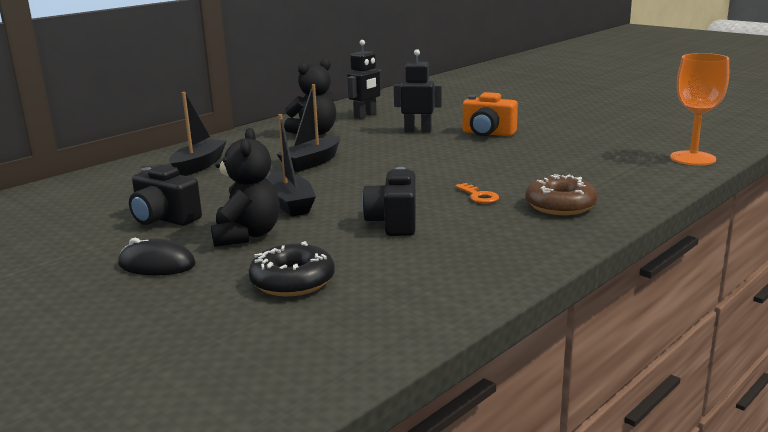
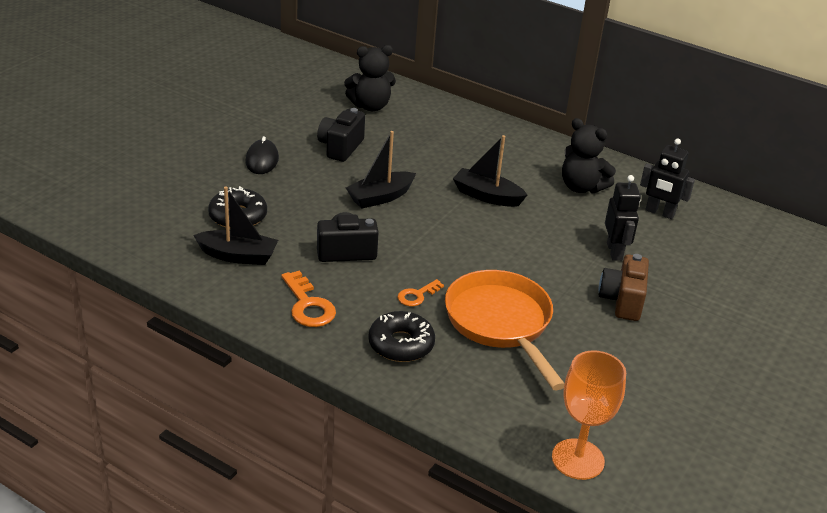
camera: 75 degrees right, 15 degrees up
(198, 166) = (462, 140): black boat -> black boat (238, 256)
(247, 235) = (314, 187): black teddy bear -> black teddy bear (370, 106)
(488, 133) = (622, 301): orange camera -> brown camera
(497, 244) = (308, 305): none -> orange key
(522, 169) = (501, 323): none -> orange pan
(560, 205) = (401, 344): brown donut -> black donut

